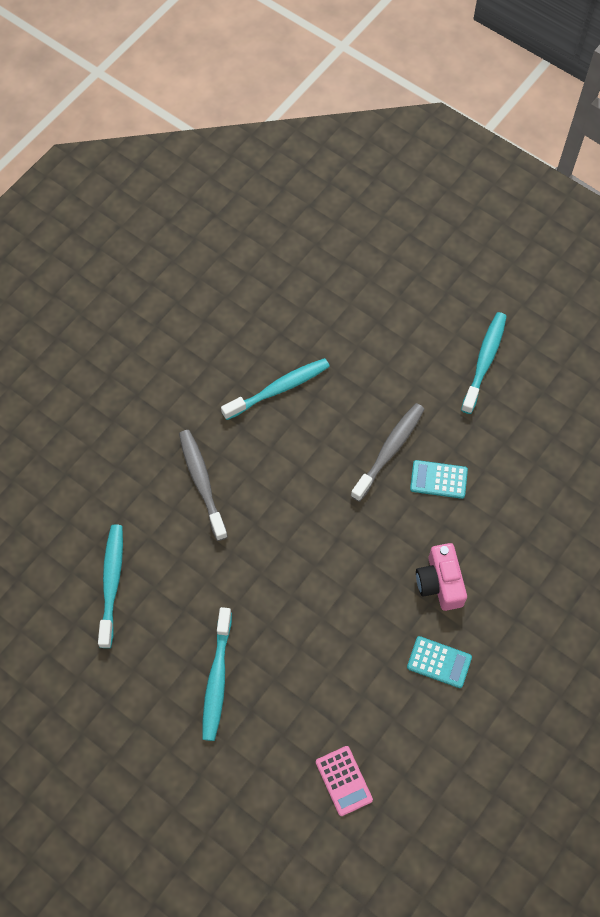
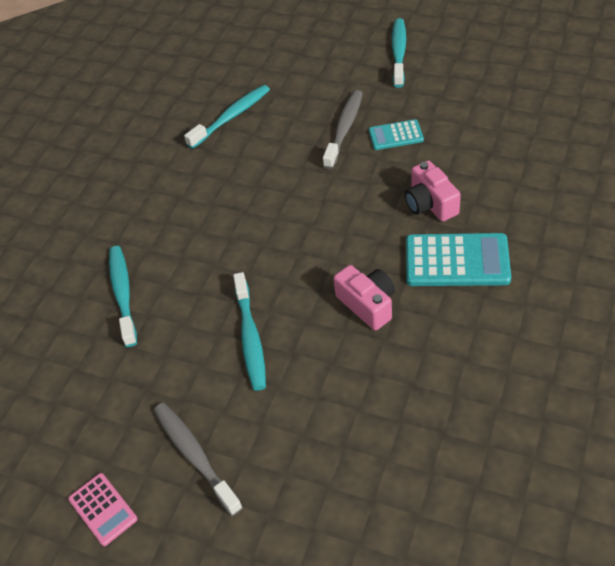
camera: 10 degrees left, 15 degrees down
(202, 482) = (185, 197): grey toothbrush -> grey toothbrush (195, 455)
(337, 681) = (367, 304): none -> pink camera
(344, 781) = (408, 382): pink calculator -> pink calculator (103, 509)
(439, 662) = (457, 261): turquoise calculator -> turquoise calculator, size x1.76

